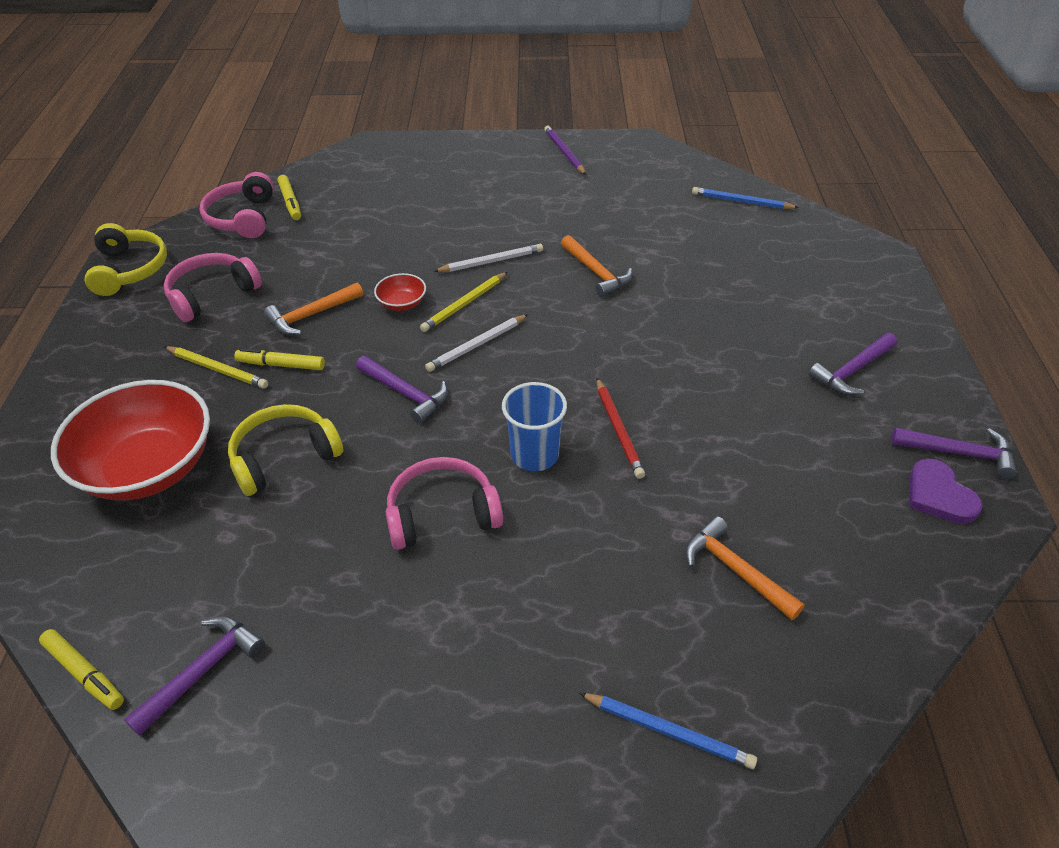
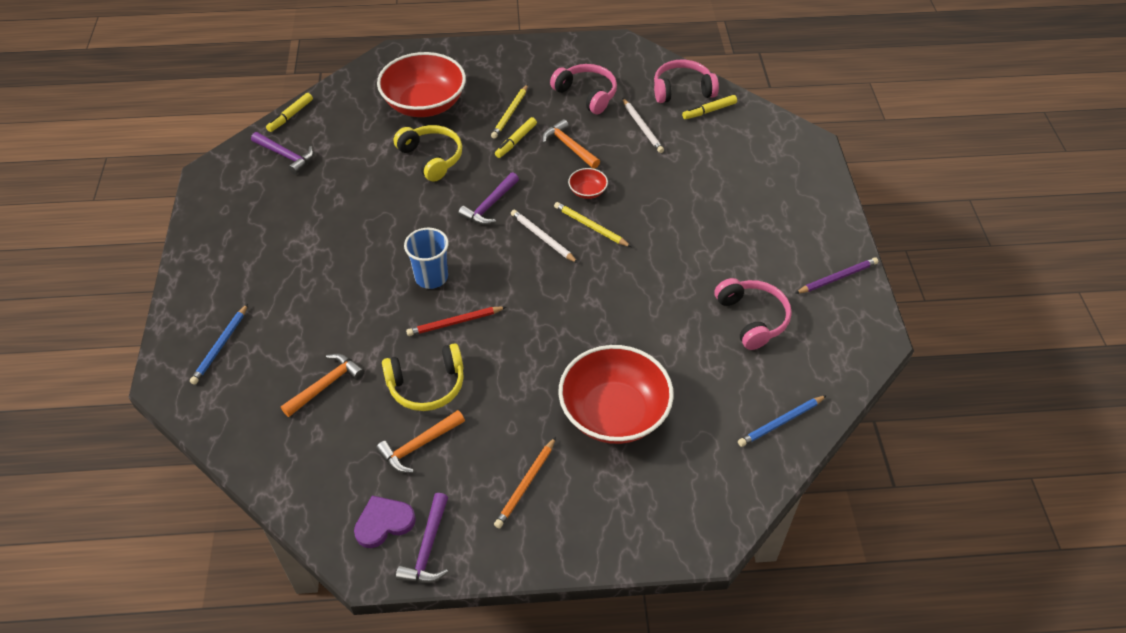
camera: 85 degrees right, 5 degrees up
(129, 270) = (609, 50): yellow headphones -> yellow headphones (427, 385)
(281, 365) = (516, 141): yellow marker -> yellow marker turned 150 degrees counterclockwise
(442, 514) = (382, 235): pink headphones -> pink headphones (752, 318)
(491, 262) = (648, 237): white pencil -> white pencil (642, 127)
(596, 272) = (643, 306): orange hammer -> orange hammer (419, 446)
(742, 201) = (781, 422): blue pencil -> blue pencil turned 135 degrees counterclockwise
(746, 302) = (614, 413): none -> red bowl
(852, 371) = (526, 484): purple hammer -> orange pencil

